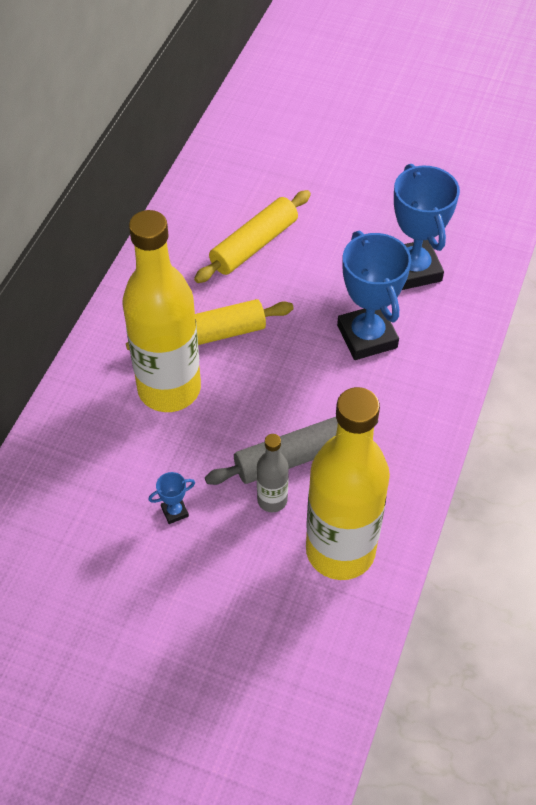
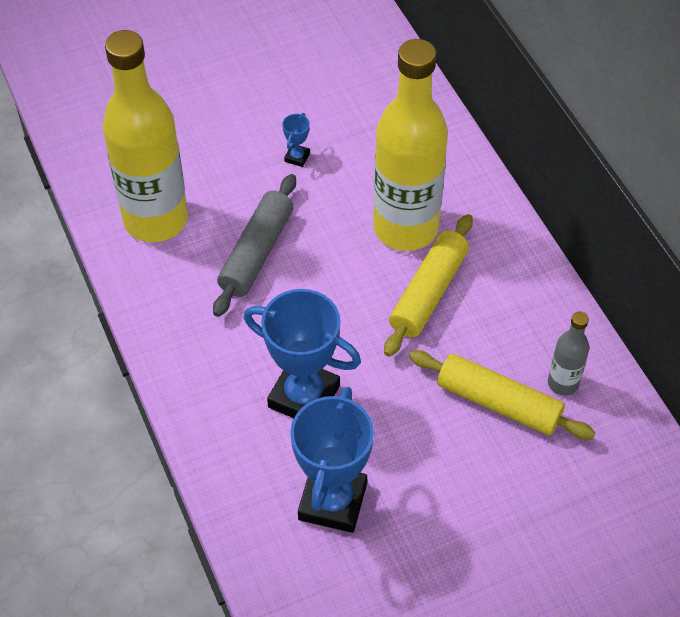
camera: 135 degrees right, 0 degrees up
(254, 245) = (498, 403): yellow rolling pin -> yellow rolling pin turned 60 degrees counterclockwise
(272, 500) = (239, 214): grey bottle -> grey bottle (563, 383)
(413, 269) = (332, 501): blue trophy -> blue trophy turned 75 degrees clockwise

